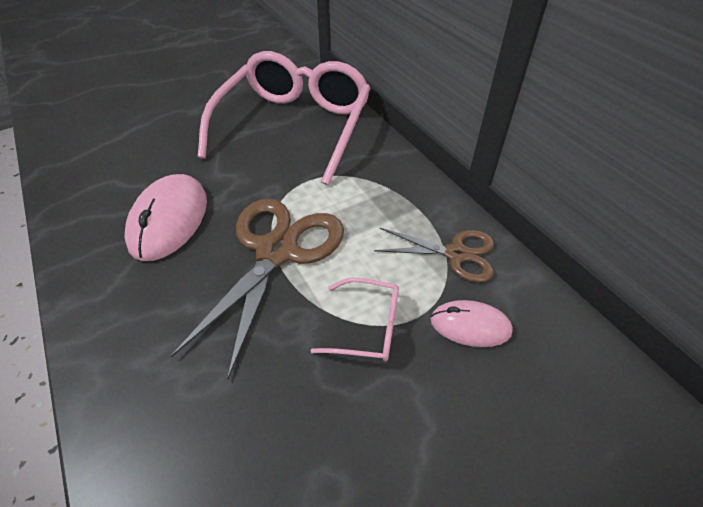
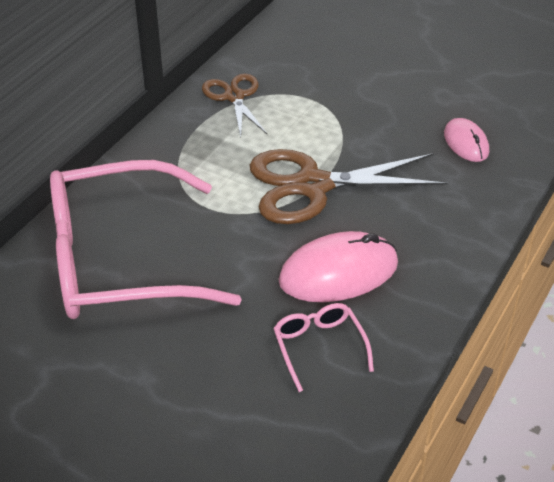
camera: 120 degrees left, 5 degrees down
(367, 327) = (337, 116): pink glasses -> pink glasses (319, 347)
(470, 325) = (296, 76): pink mouse -> pink mouse (466, 143)

